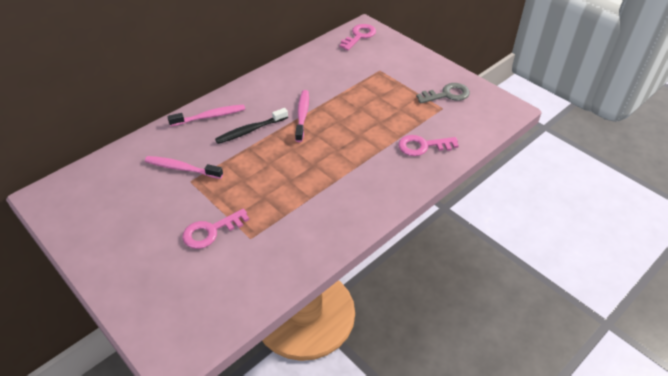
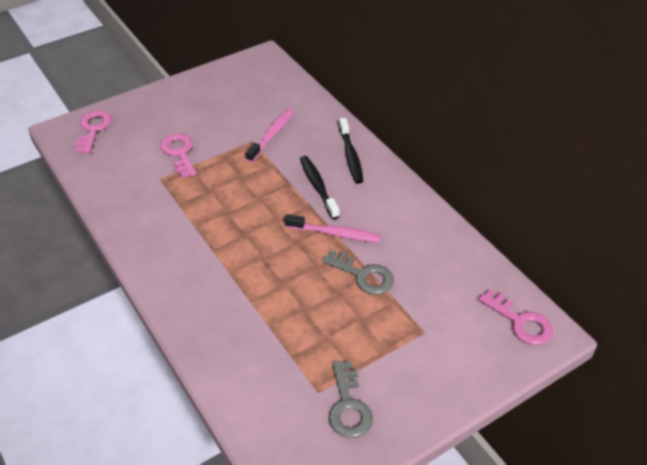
camera: 100 degrees right, 0 degrees up
(210, 116) = (351, 156): pink toothbrush -> black toothbrush
(340, 98) = (363, 275): none -> grey key
(423, 146) = (243, 347): pink key -> pink key (93, 129)

